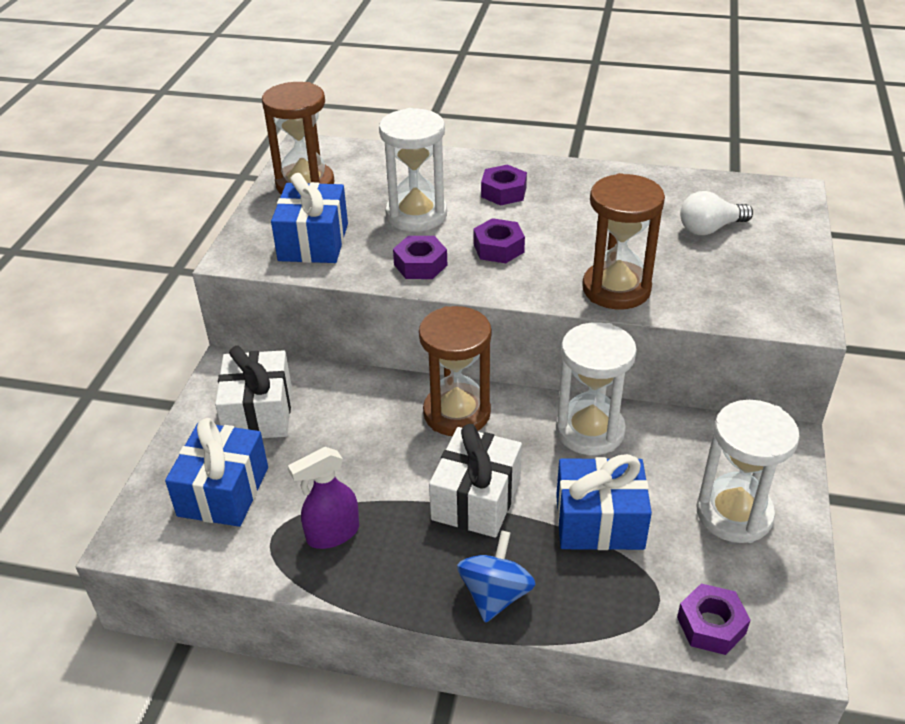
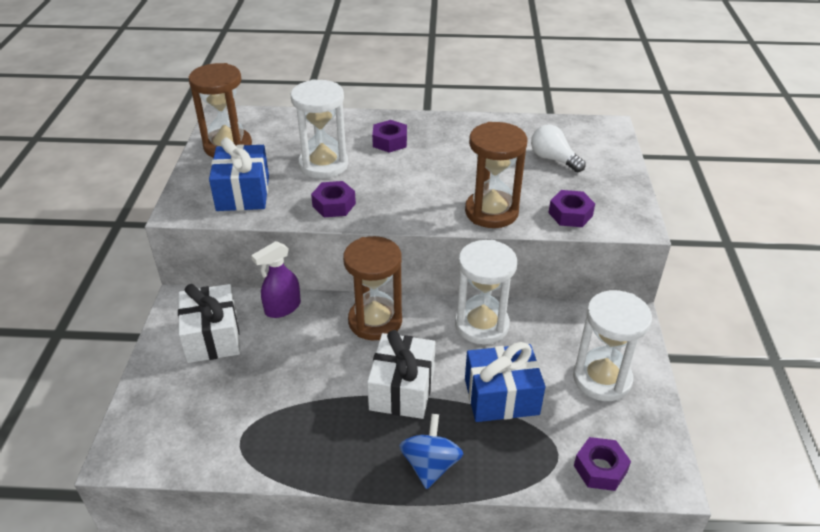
camera: 10 degrees left, 0 degrees up
(223, 491) = (193, 406): blue gift -> none
(332, 534) = (290, 431): purple spray bottle -> purple spray bottle (282, 308)
(498, 248) = (394, 187): purple nut -> purple nut (570, 214)
(710, 229) = (553, 159): white light bulb -> white light bulb turned 75 degrees clockwise

